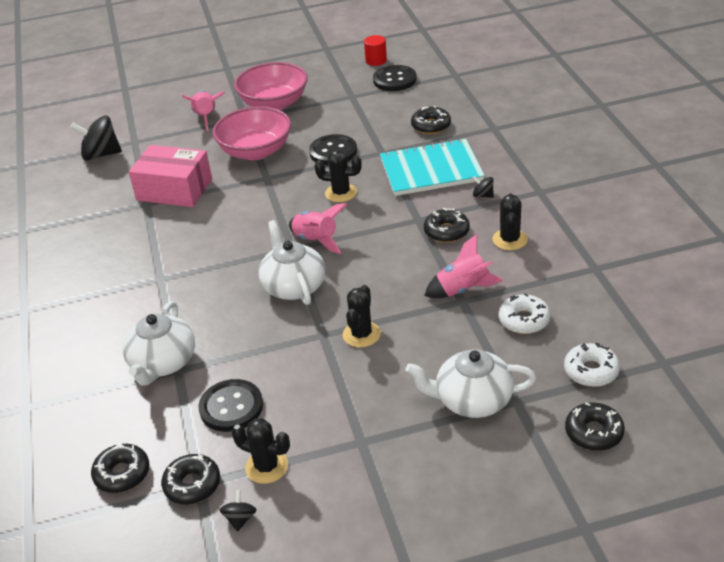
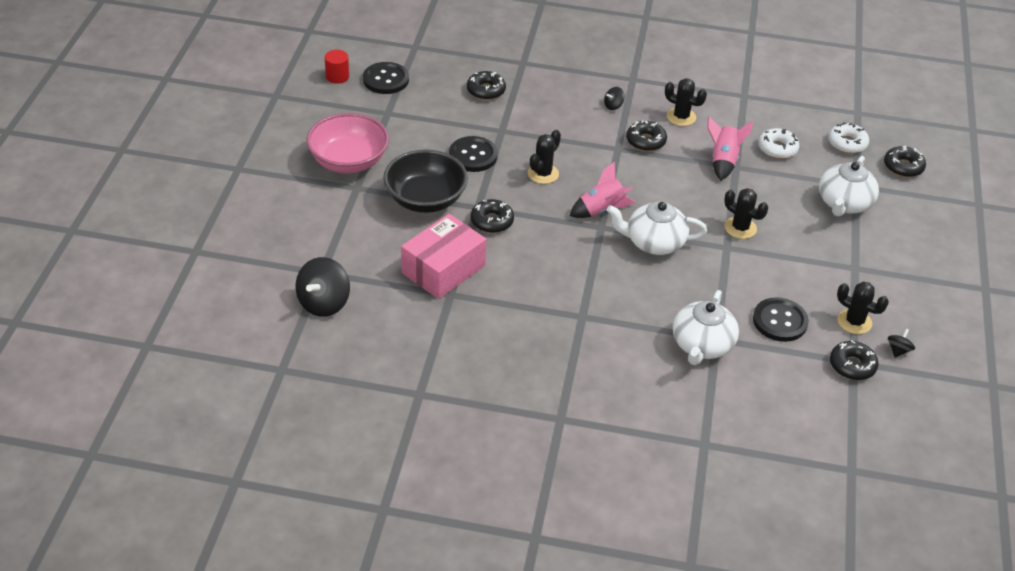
camera: 70 degrees left, 5 degrees up
(122, 474) = (820, 401): black donut -> black donut (492, 221)
(162, 363) = (702, 345): white teapot -> white teapot turned 75 degrees clockwise
(206, 117) = (327, 211): pink rocket -> none
(240, 519) = (898, 350): black spinning top -> black spinning top turned 90 degrees clockwise
(256, 151) = (425, 199): pink bowl -> black bowl
(266, 467) = (854, 322): black cactus -> black cactus turned 75 degrees clockwise
(431, 170) = (554, 116): turquoise notebook -> none

